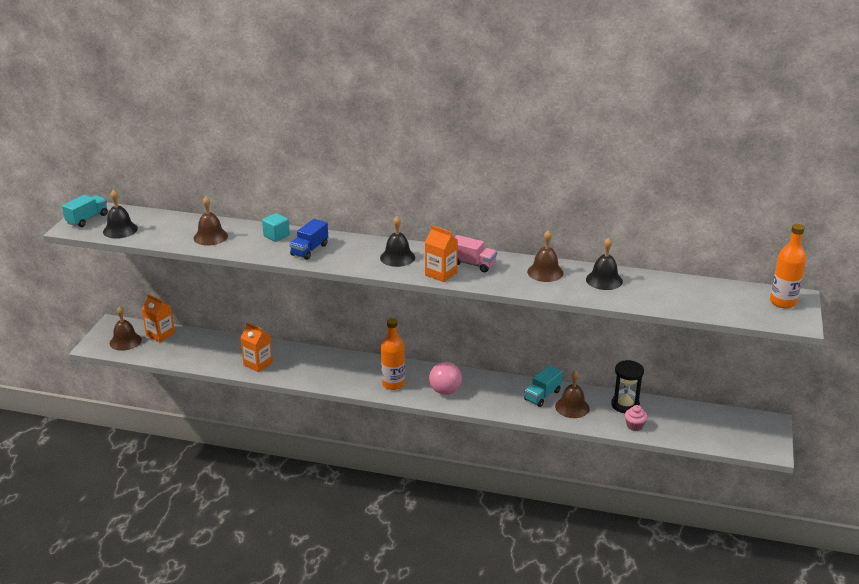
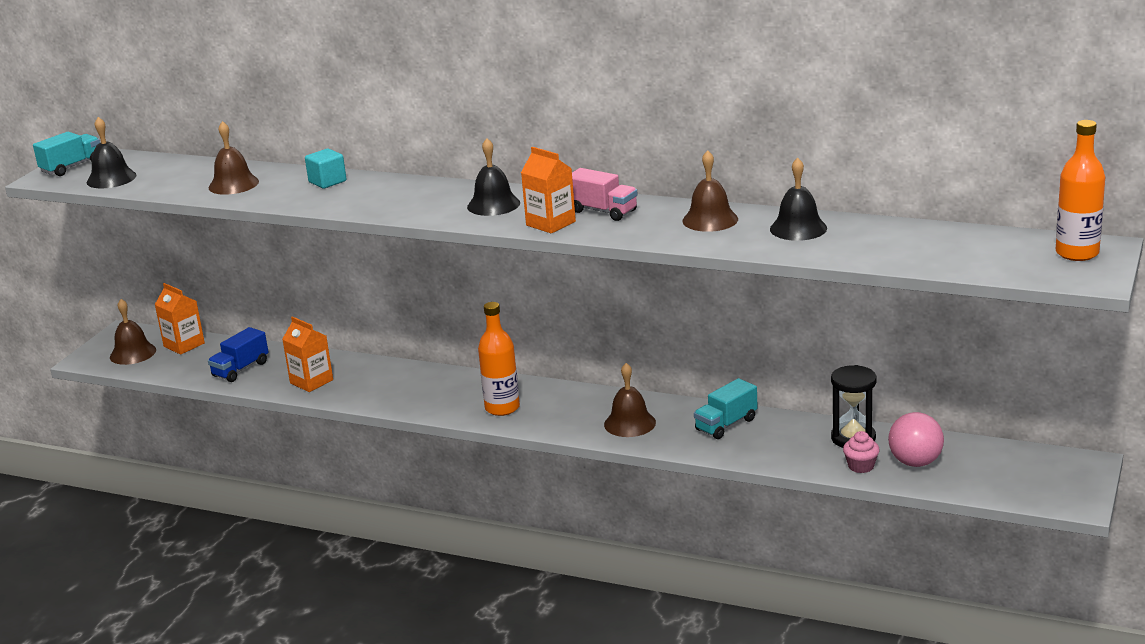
camera: 10 degrees right, 5 degrees down
(309, 250) = (368, 197): blue truck -> blue truck (240, 369)
(445, 391) = (577, 418): pink ball -> pink ball (915, 462)
(572, 407) = (768, 440): brown bell -> brown bell (630, 423)

